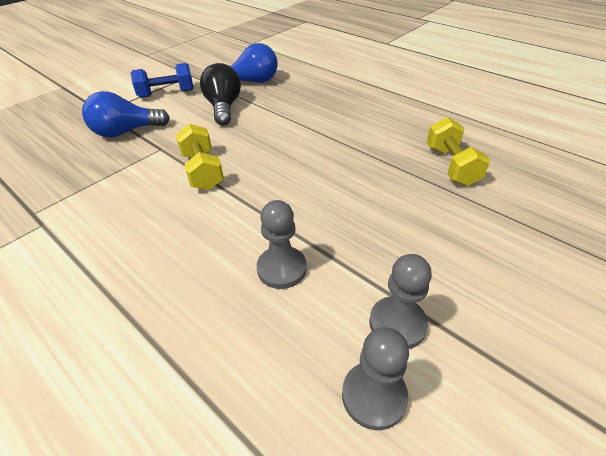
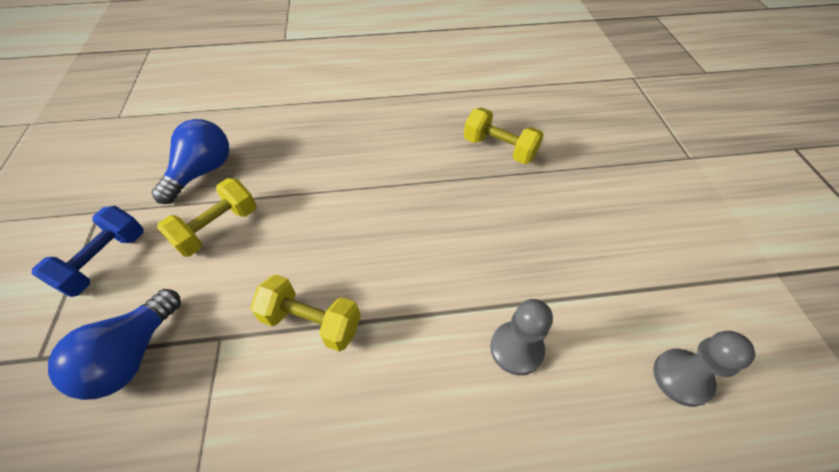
camera: 50 degrees left, 10 degrees up
(223, 107) = (217, 228): black light bulb -> yellow dumbbell
(397, 324) = (630, 313): grey pawn -> none

